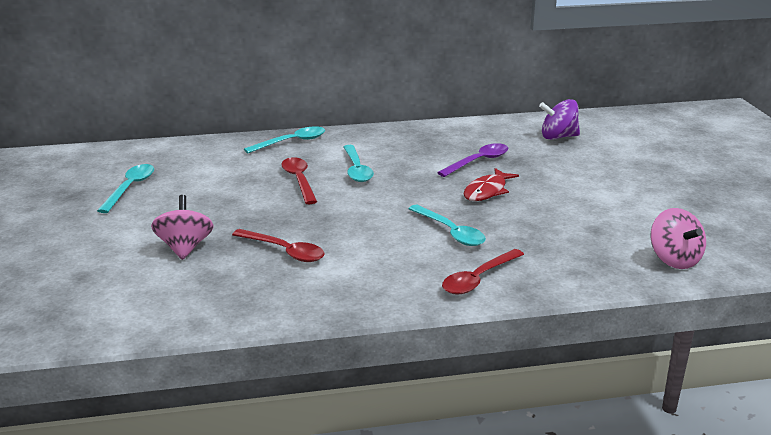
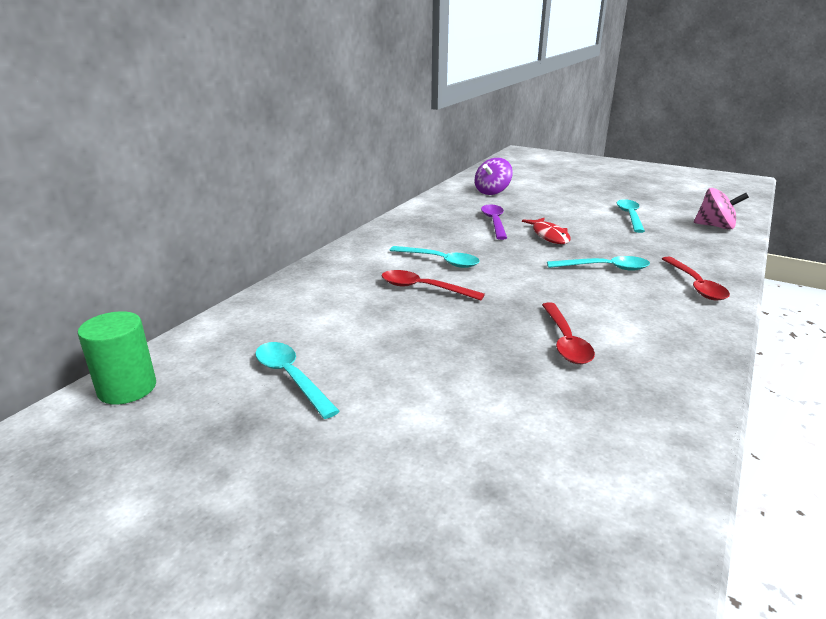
camera: 50 degrees left, 0 degrees up
(74, 157) = (127, 388): none -> green cylinder
(185, 248) = (495, 391): pink spinning top -> none
(284, 251) = (565, 341): red spoon -> red spoon turned 105 degrees clockwise
(292, 142) = (335, 266): turquoise spoon -> turquoise spoon (630, 216)

